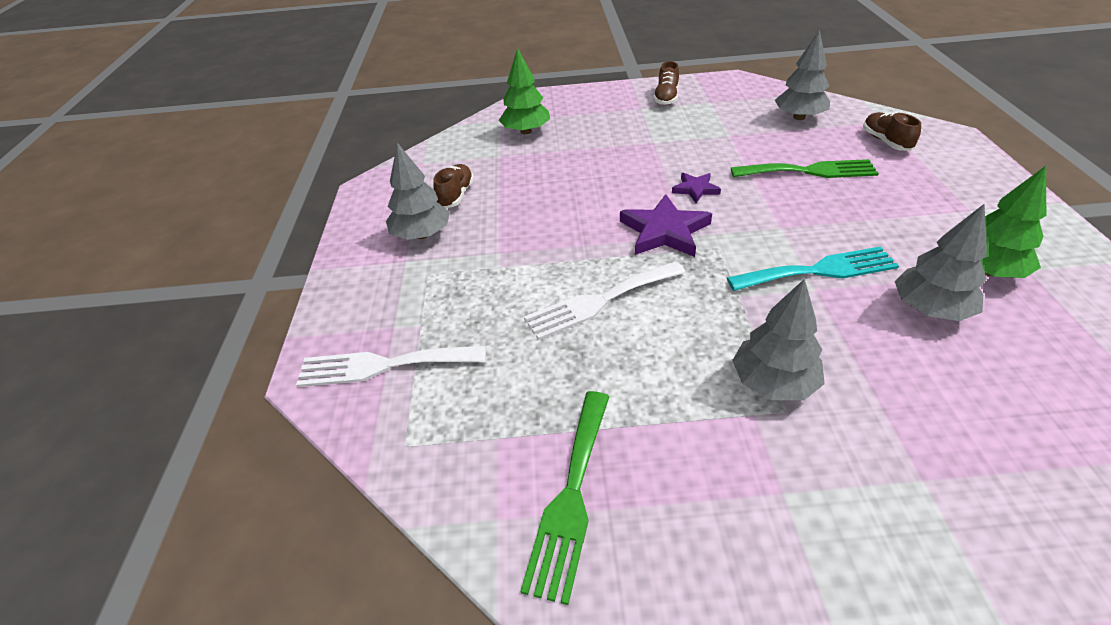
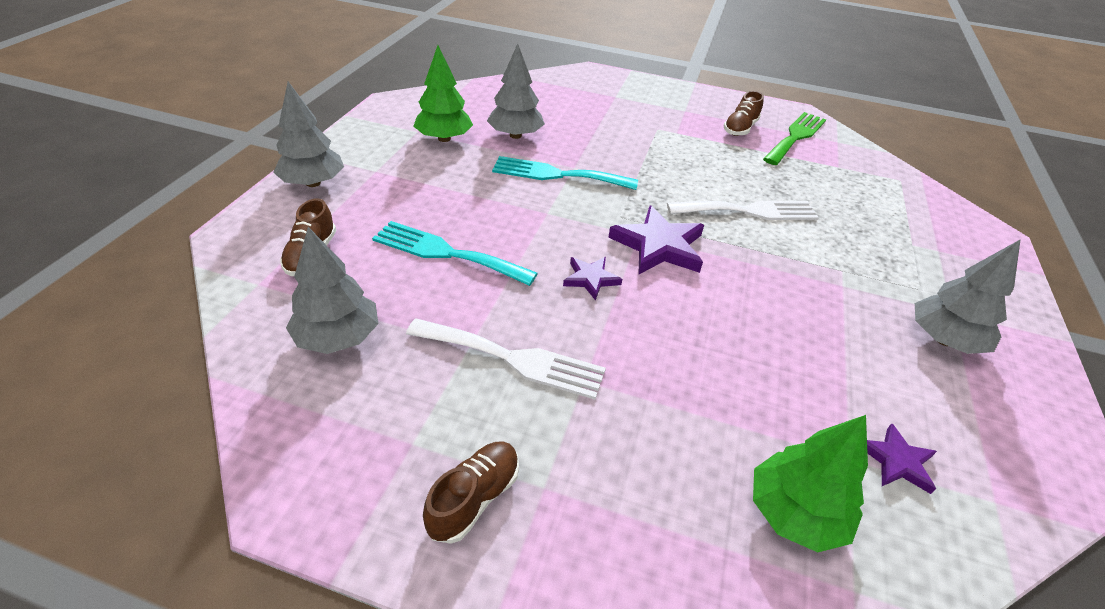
camera: 165 degrees left, 0 degrees up
(383, 365) = (935, 225): white fork -> white fork (513, 359)
(456, 195) = (912, 391): brown shoe -> brown shoe (740, 128)
(472, 162) = (897, 461): none -> purple star
(773, 382) = (654, 138): grey tree -> grey tree (313, 183)
(809, 171) = (446, 253): green fork -> turquoise fork

